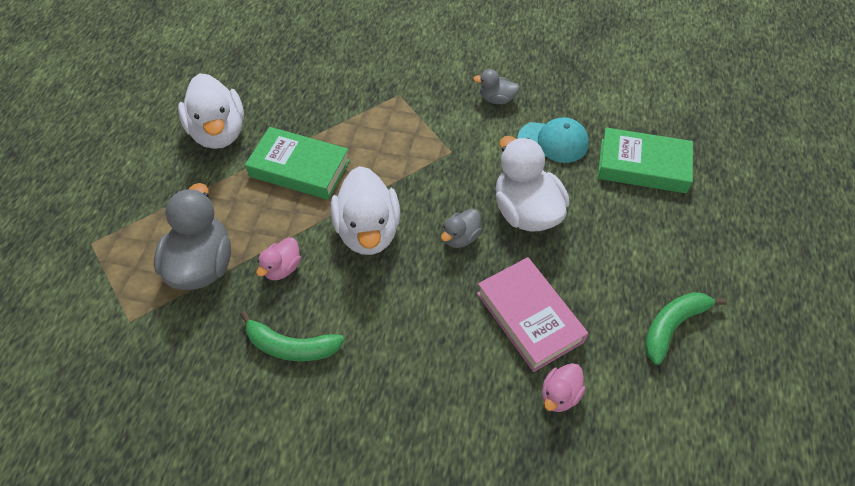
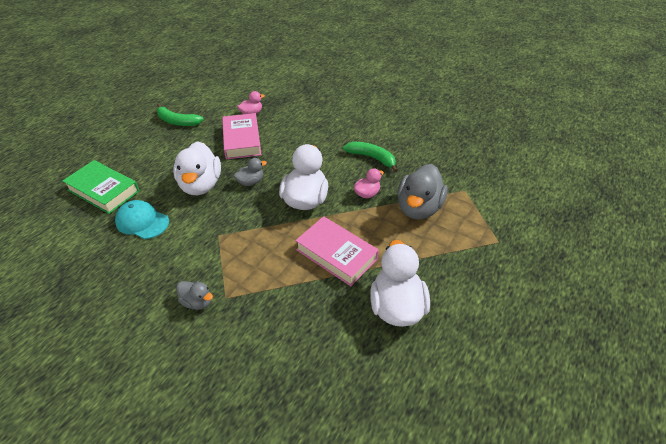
camera: 160 degrees left, 10 degrees down
(299, 168) = (336, 254): green book -> pink book
(496, 99) = (150, 268): grey duck -> grey duck (197, 302)
(672, 326) = (177, 121): green banana -> green banana turned 45 degrees clockwise

